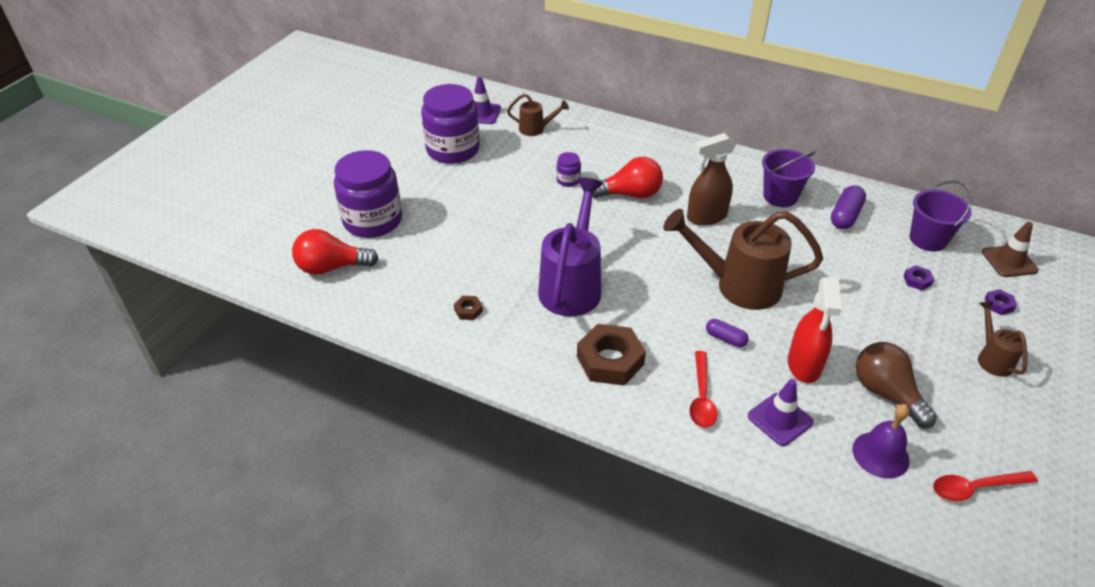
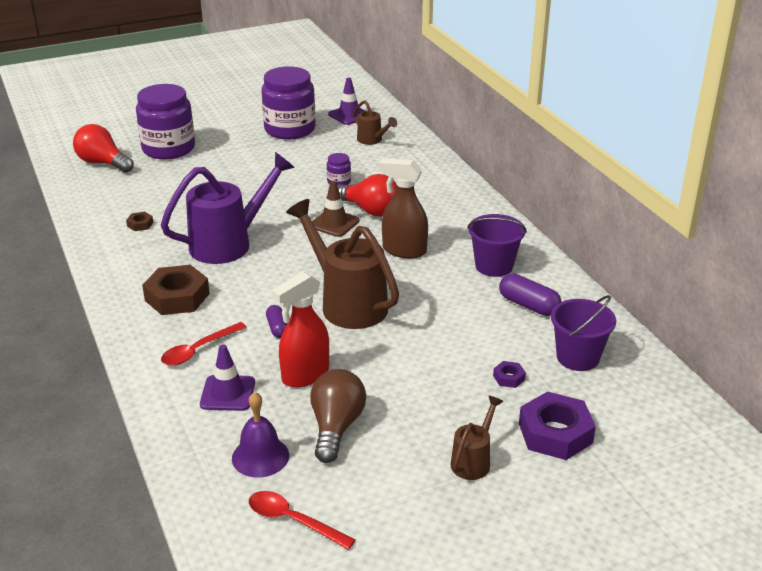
camera: 40 degrees right, 10 degrees down
(845, 216) = (528, 305): purple capsule -> purple capsule turned 60 degrees clockwise
(998, 305) = (555, 433): purple nut -> purple nut, size x2.22
(1009, 261) = (631, 412): brown traffic cone -> brown traffic cone (334, 223)

